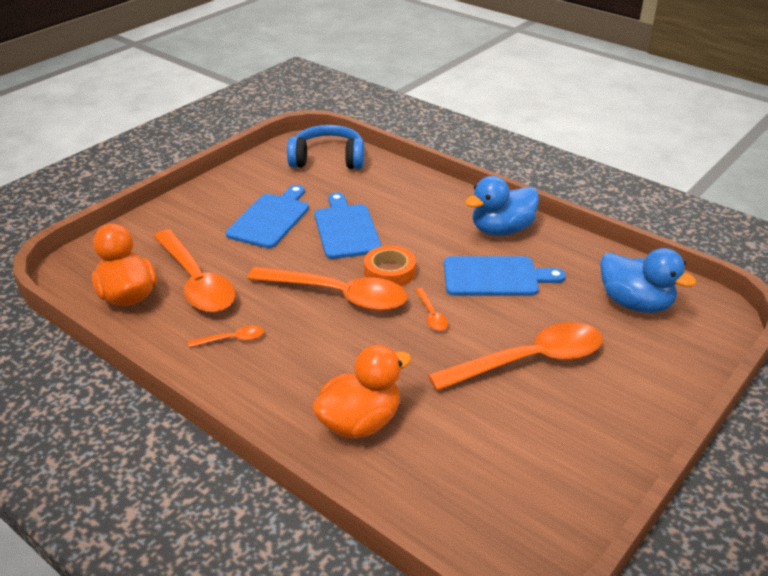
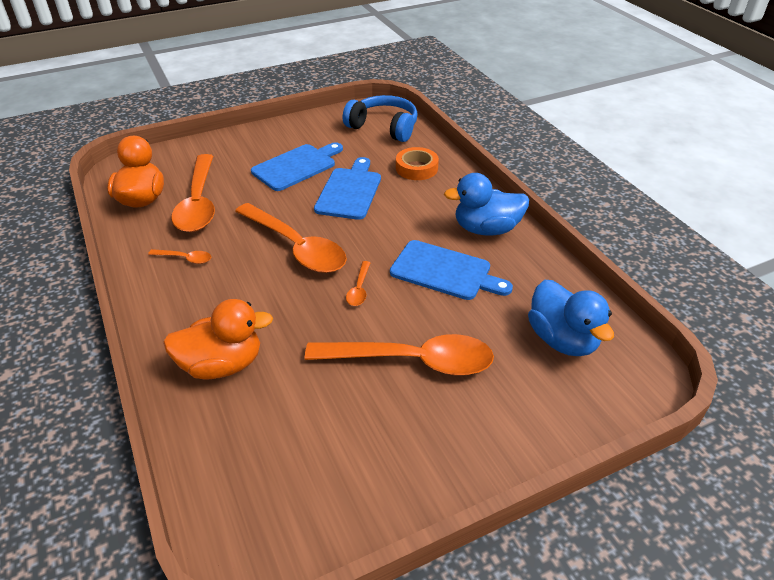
camera: 25 degrees right, 5 degrees up
(389, 271) = (355, 239): orange tape -> orange tape (416, 168)

